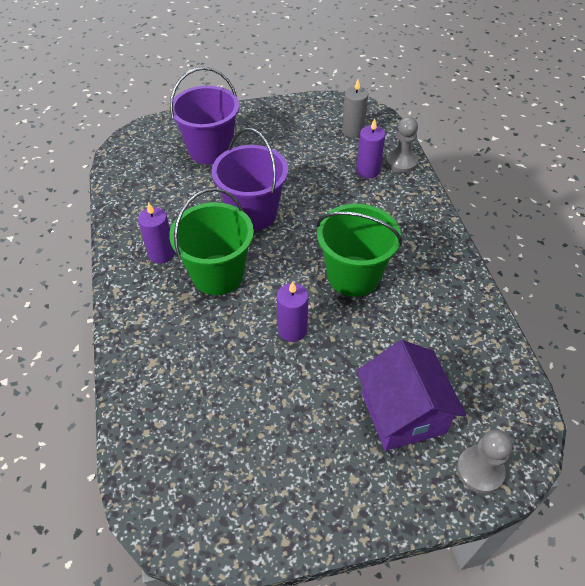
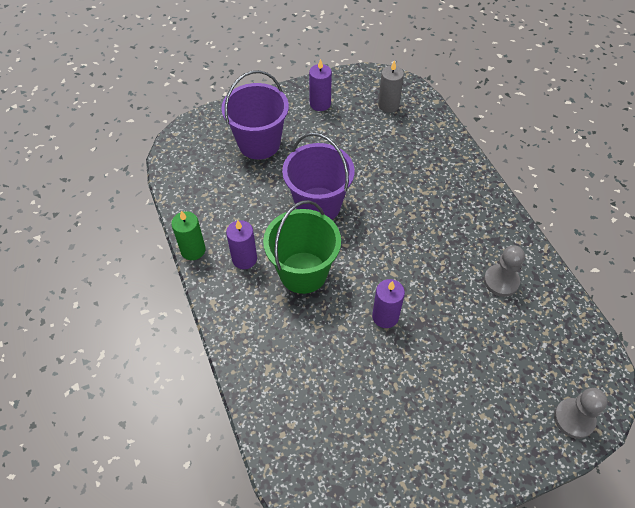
camera: 10 degrees left, 5 degrees up
(112, 238) = (193, 250): none -> green candle
(353, 276) = (426, 255): green bucket -> none
(368, 171) = (412, 146): purple candle -> purple candle (320, 104)
(401, 162) = (441, 133): grey pawn -> grey pawn (501, 281)
(403, 413) = (499, 379): purple house -> none

